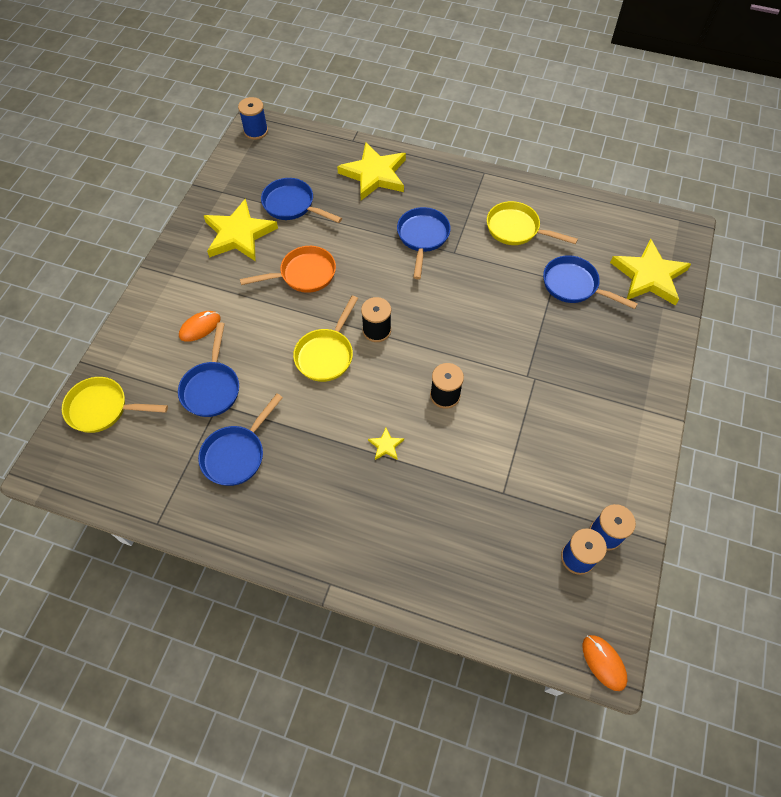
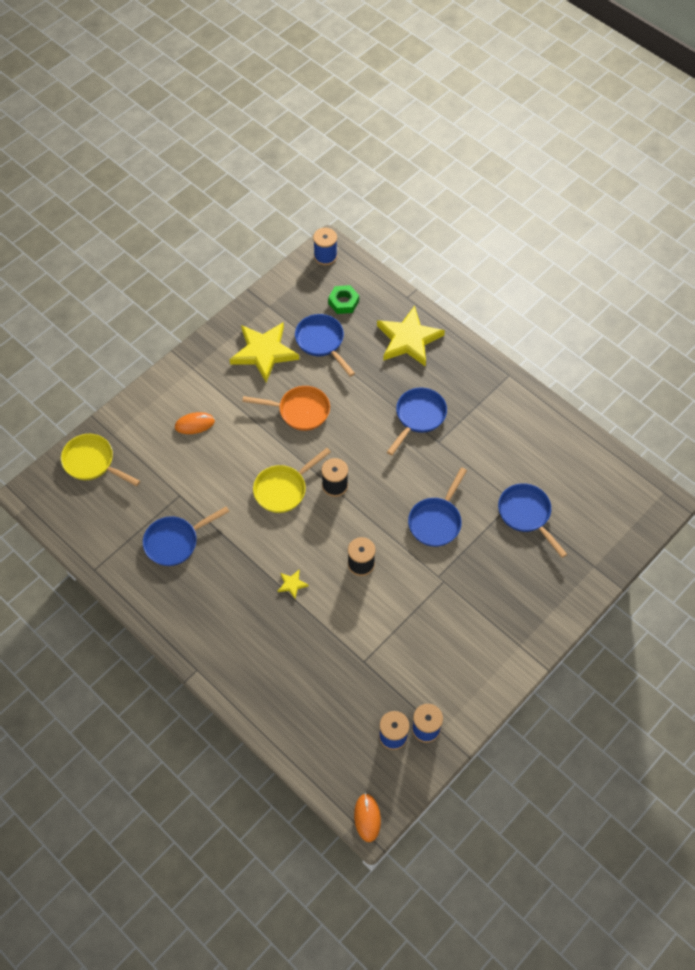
camera: 25 degrees right, 0 degrees up
(212, 388) = (181, 480): blue pan -> blue pan (436, 521)
(294, 164) = (343, 302): none -> green nut
(516, 229) = (506, 442): yellow pan -> none
(649, 276) = (600, 533): yellow star -> none

